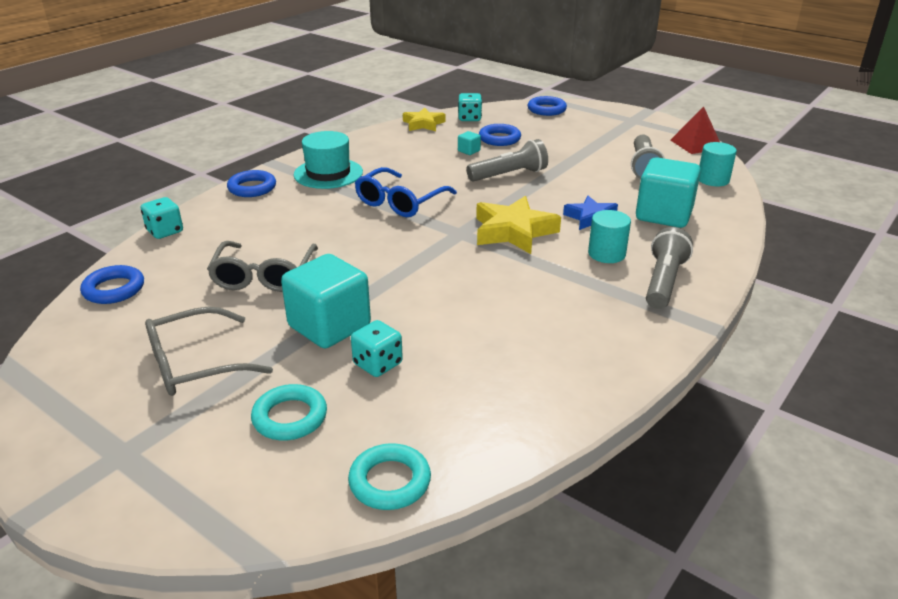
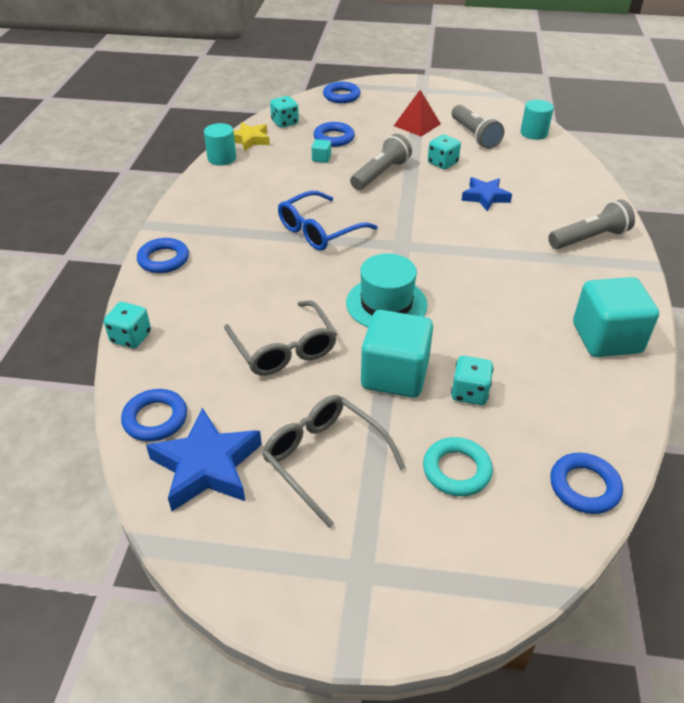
camera: 30 degrees left, 10 degrees up
(108, 333) = (207, 466): none -> blue star
(195, 364) = (325, 459): grey glasses -> grey glasses turned 105 degrees clockwise
(328, 173) = (220, 220): turquoise hat -> turquoise hat (386, 304)
(390, 481) = (584, 487): turquoise ring -> blue ring
(400, 202) = (319, 230): blue glasses -> blue glasses turned 45 degrees clockwise
(514, 231) = (441, 229): yellow star -> none
(581, 181) = (442, 163): none -> turquoise dice
(606, 254) = (528, 227): turquoise cylinder -> turquoise cylinder (222, 158)
(663, 215) = (532, 177): turquoise cube -> turquoise cube (606, 338)
(663, 282) = (589, 238): grey flashlight -> grey flashlight turned 75 degrees clockwise
(696, 144) = (490, 102): red pyramid -> red pyramid (417, 124)

